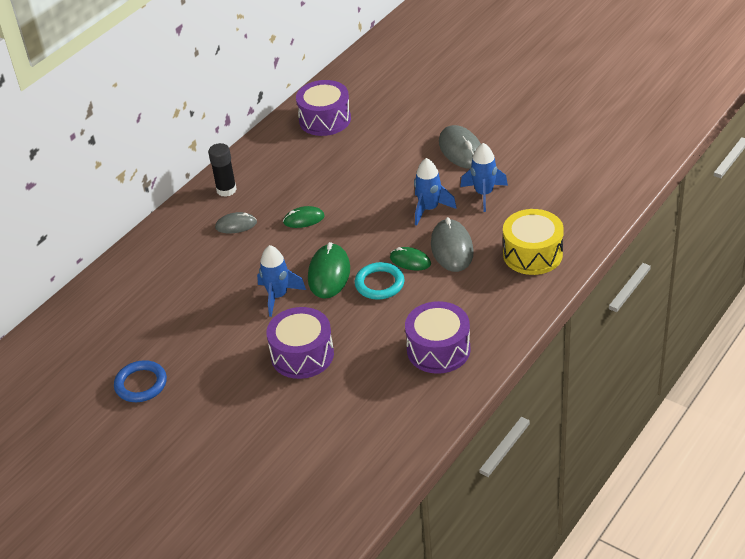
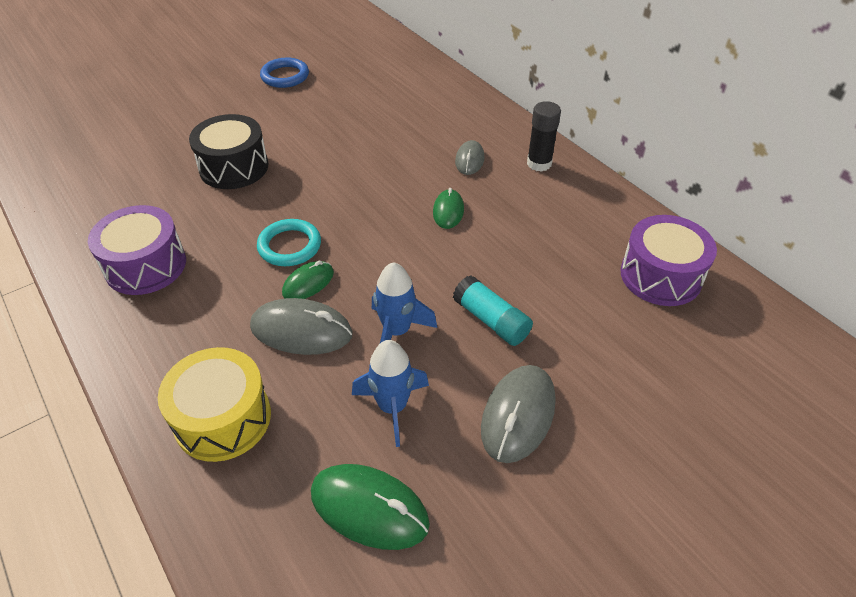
camera: 105 degrees right, 5 degrees up
(278, 296) = (331, 168): blue rocket -> none
(302, 355) = (234, 167): purple drum -> black drum
(329, 274) = (338, 210): green mouse -> green mouse (369, 508)
(399, 175) = (491, 320): none -> turquoise glue stick
(461, 150) = (518, 415): grey mouse -> grey mouse turned 60 degrees counterclockwise

